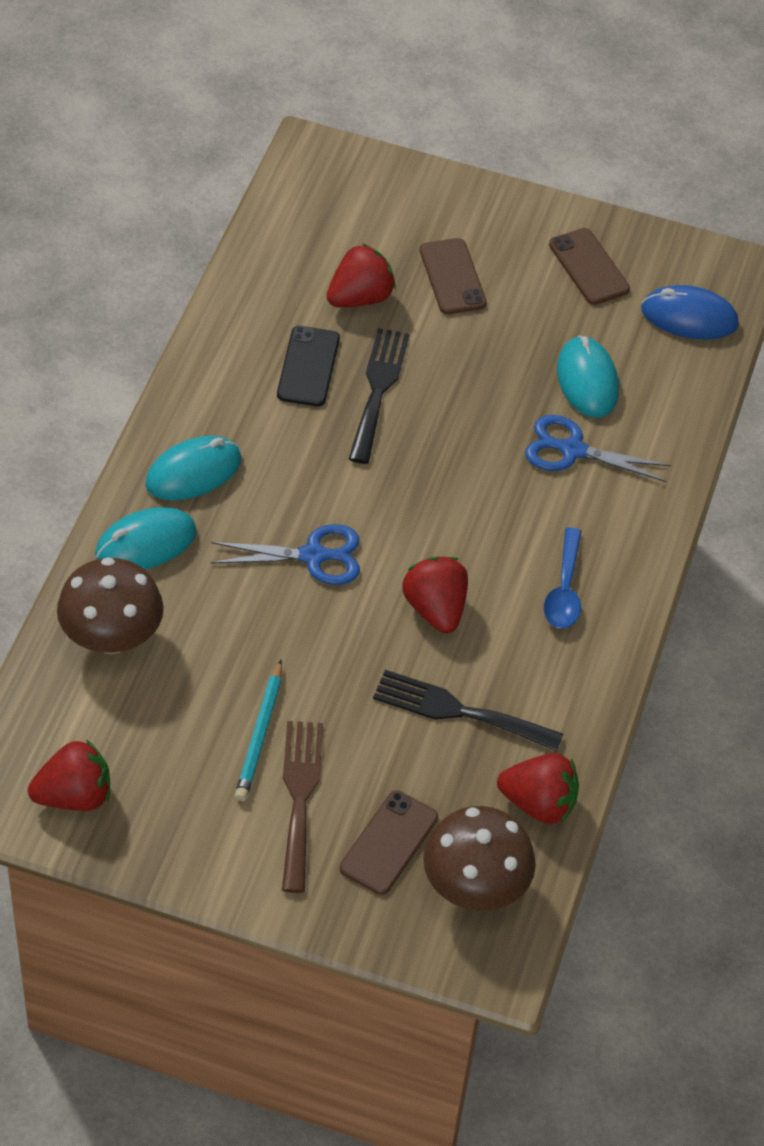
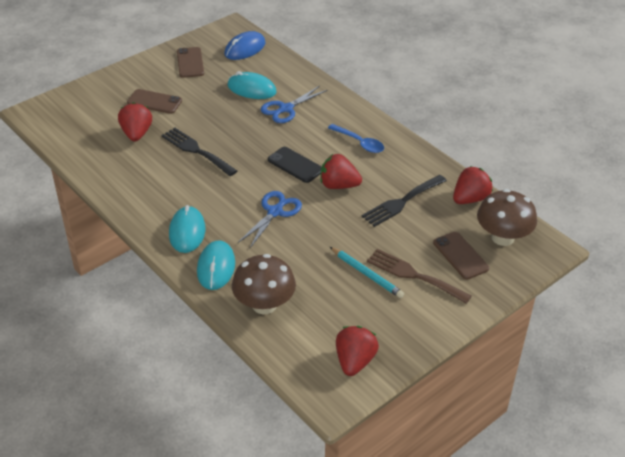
camera: 55 degrees left, 10 degrees down
(308, 367) = (160, 167): black phone -> black phone (295, 165)
(589, 267) = (190, 63): brown phone -> brown phone turned 75 degrees clockwise

